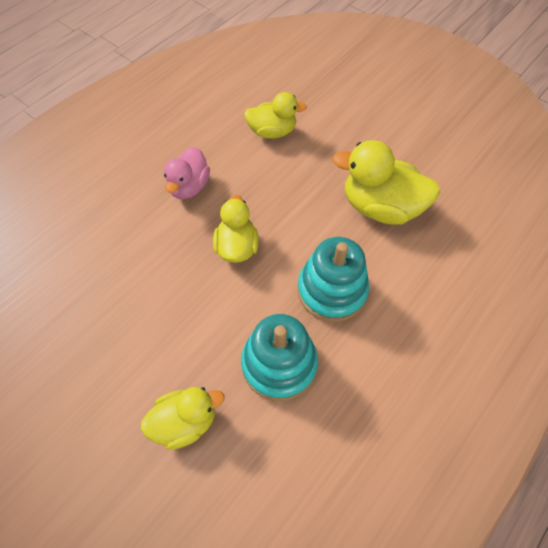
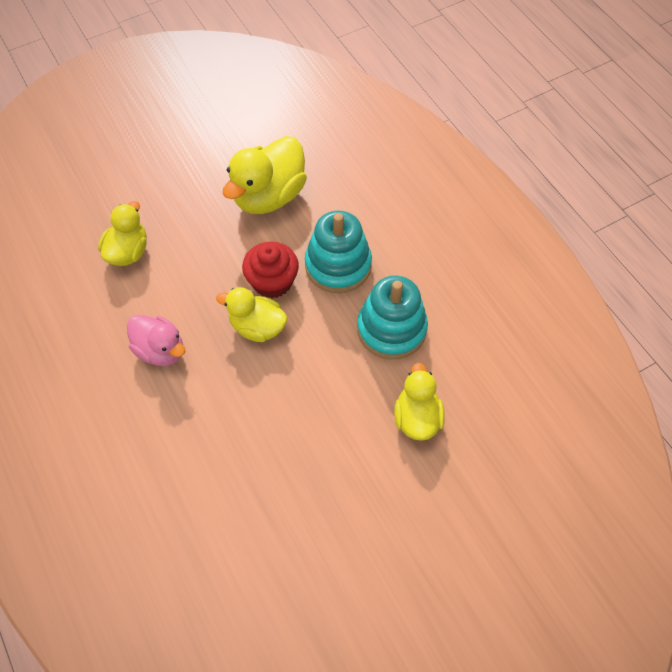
camera: 70 degrees left, 0 degrees up
(289, 242) = (272, 282): none -> red cupcake

